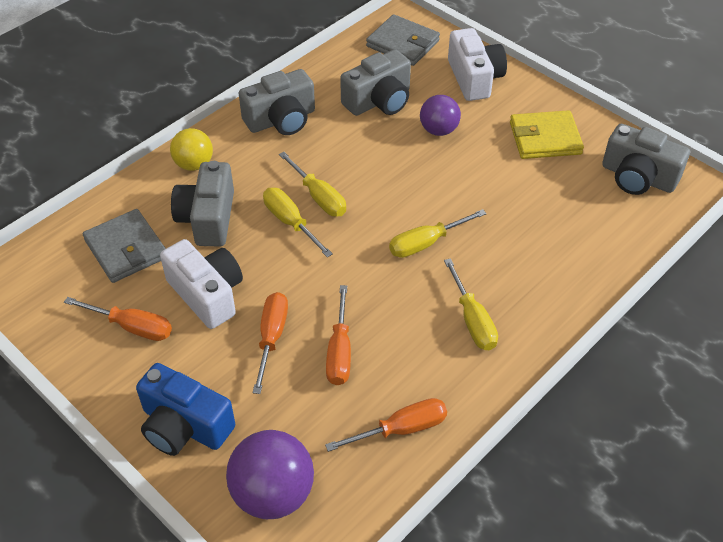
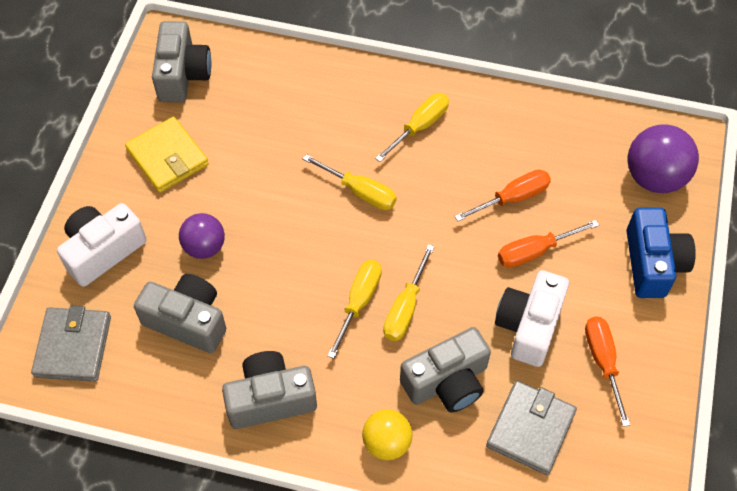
camera: 120 degrees left, 10 degrees up
(281, 120) = (270, 399): grey camera -> grey camera turned 45 degrees counterclockwise
(402, 429) = (547, 128): orange screwdriver -> none

